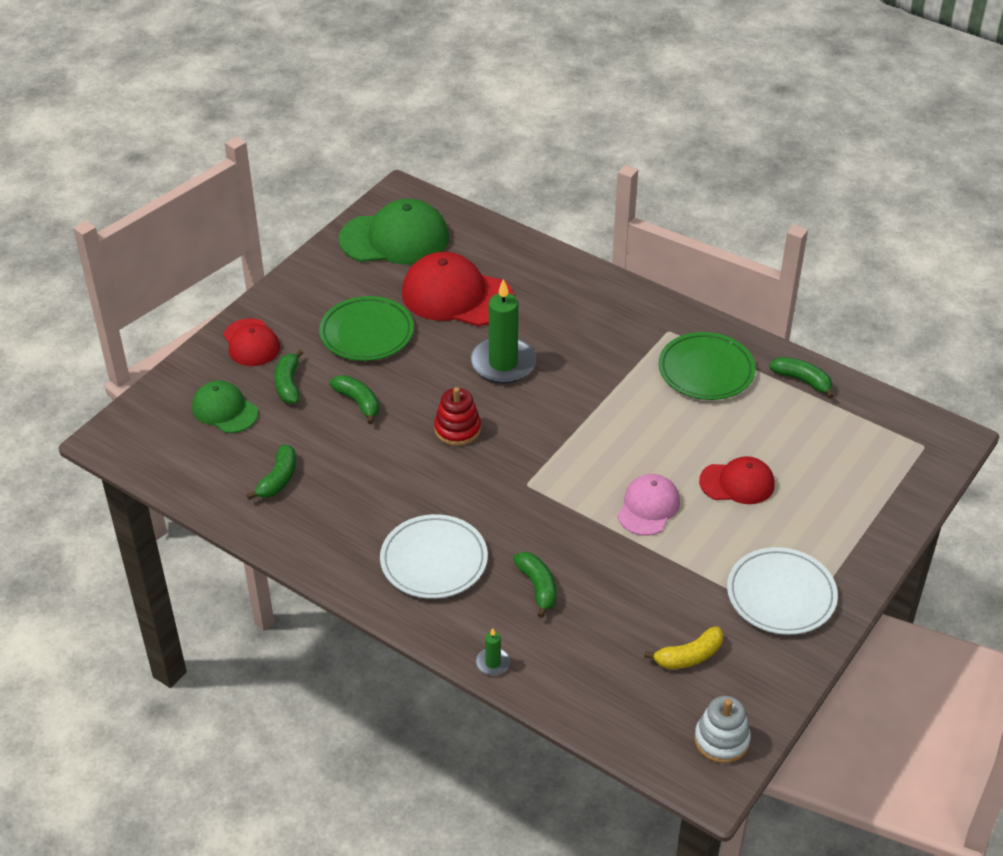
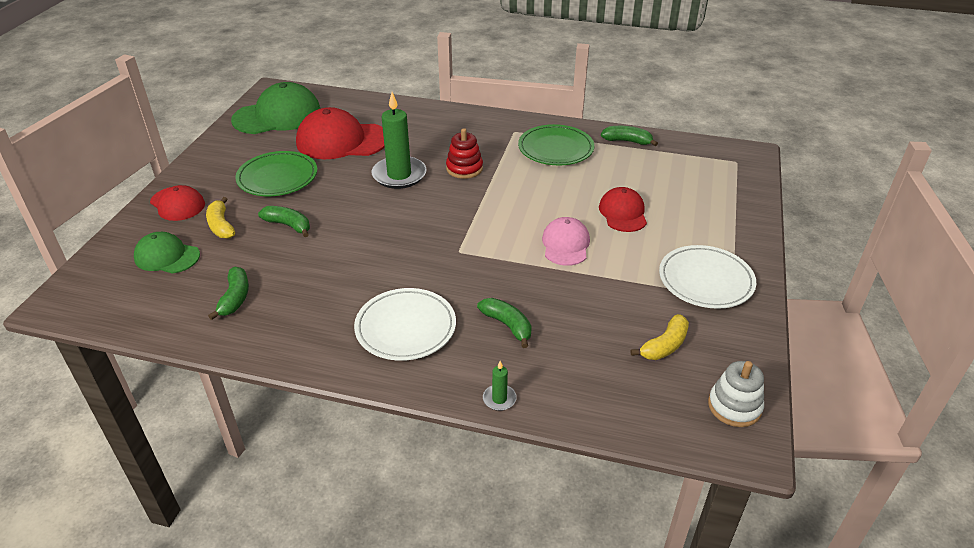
camera: 20 degrees left, 5 degrees down
(288, 384) = (221, 226): green banana -> yellow banana
(457, 429) = (382, 226): red stacking toy -> red stacking toy (464, 168)
(737, 483) = (623, 213): red cap -> red cap turned 75 degrees counterclockwise

